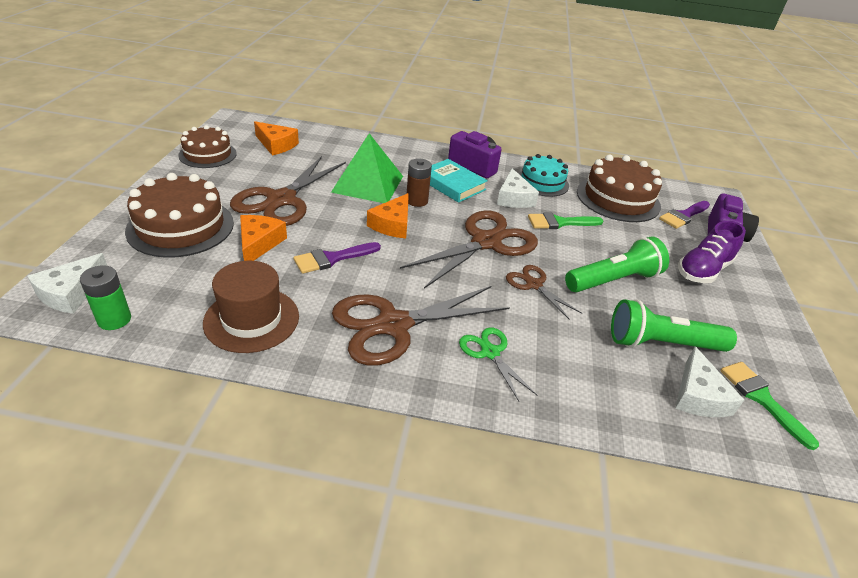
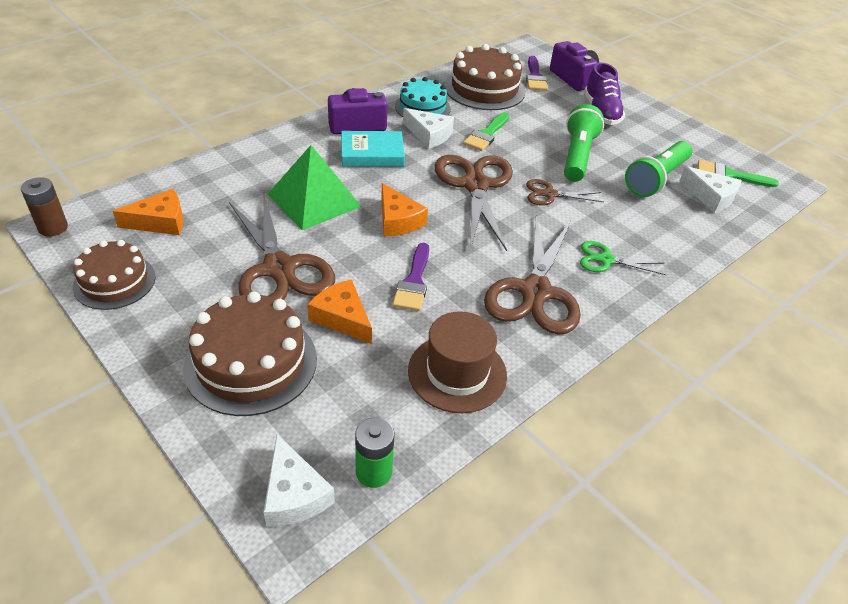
camera: 50 degrees left, 5 degrees up
(417, 201) = (376, 187): brown battery -> brown battery (53, 227)

